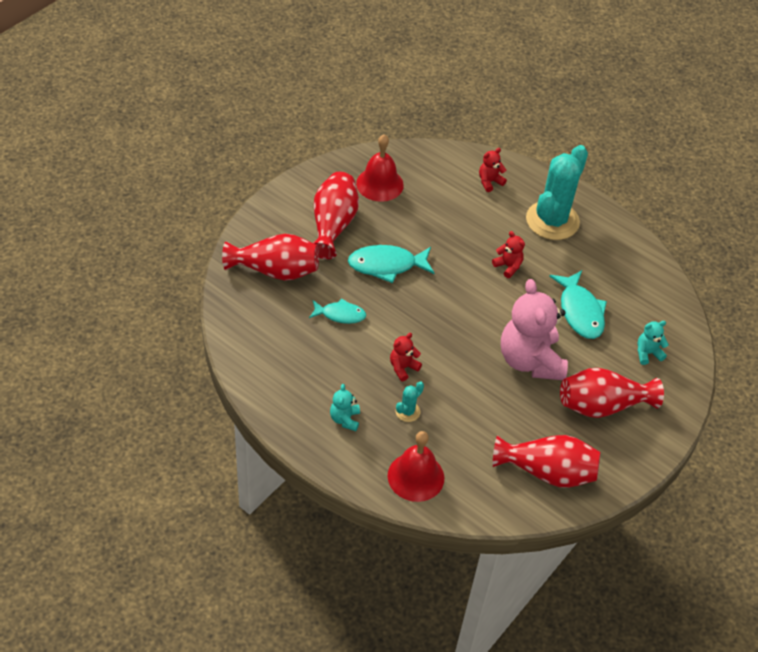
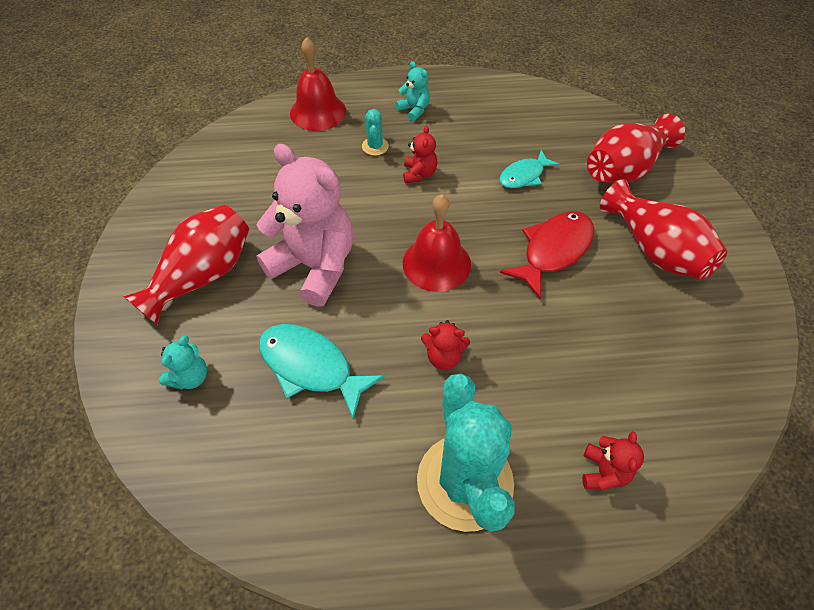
camera: 140 degrees right, 5 degrees up
(380, 184) = (694, 340): red bell -> red bell (436, 263)
(386, 265) = (553, 251): turquoise fish -> red fish
(547, 472) = (212, 183): red vase -> none

